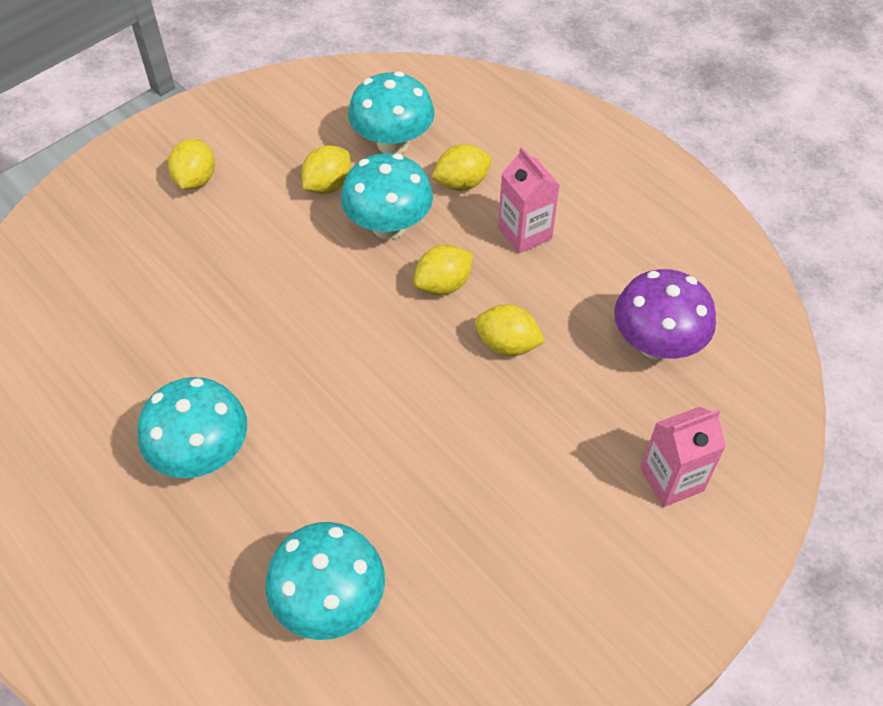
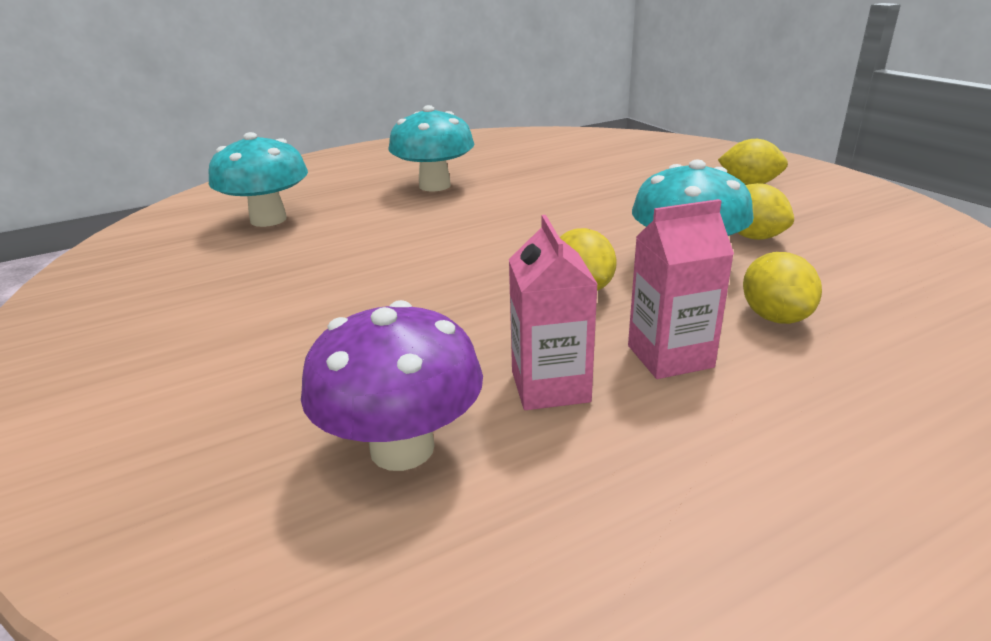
camera: 105 degrees right, 25 degrees down
(392, 143) = (846, 276): turquoise mushroom -> none
(507, 345) = (471, 319): yellow lemon -> none
(672, 479) = (179, 412): pink carton -> pink carton (550, 386)

